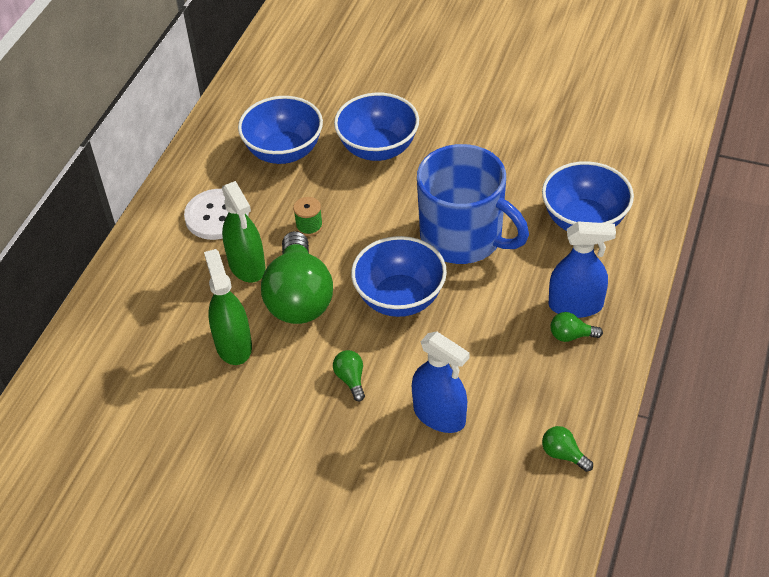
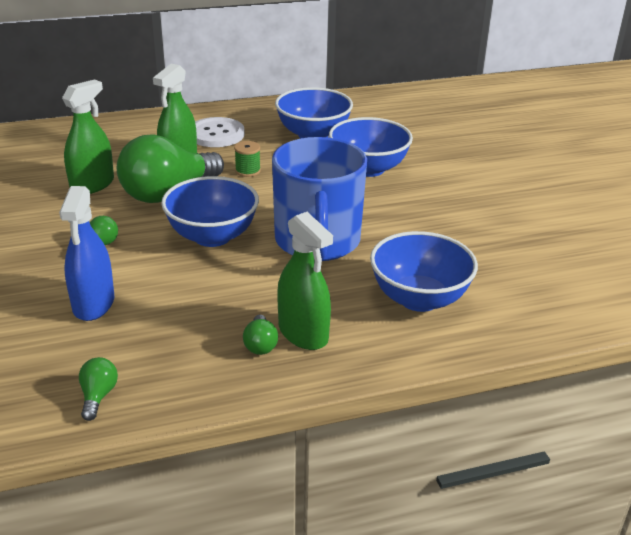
camera: 50 degrees right, 15 degrees down
(571, 336) = (260, 345): green light bulb -> green light bulb turned 150 degrees counterclockwise
(575, 305) = (303, 333): blue spray bottle -> green spray bottle

